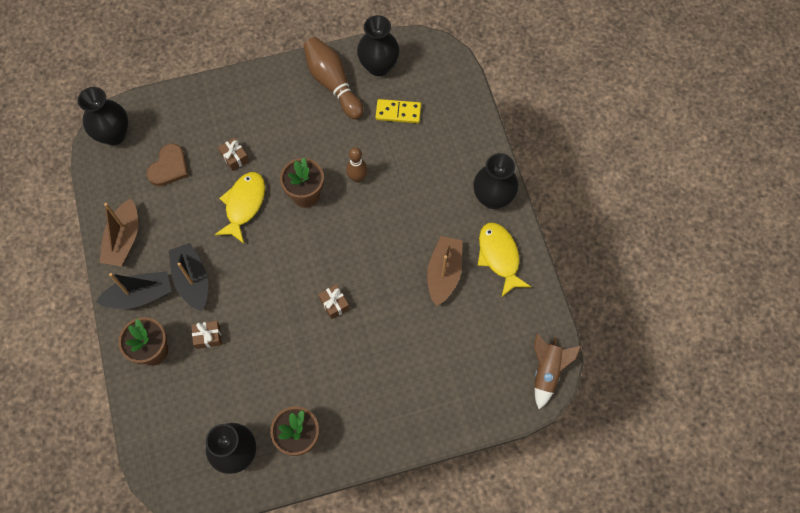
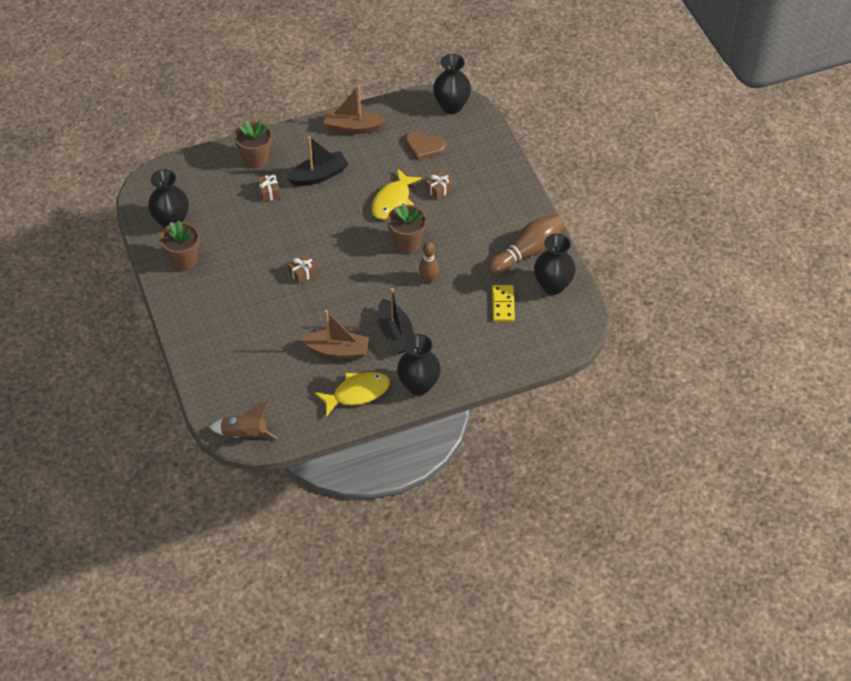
camera: 85 degrees right, 15 degrees down
(140, 295) = (303, 144): black boat -> black boat (396, 334)
(244, 205) = (393, 201): yellow fish -> yellow fish turned 105 degrees clockwise

